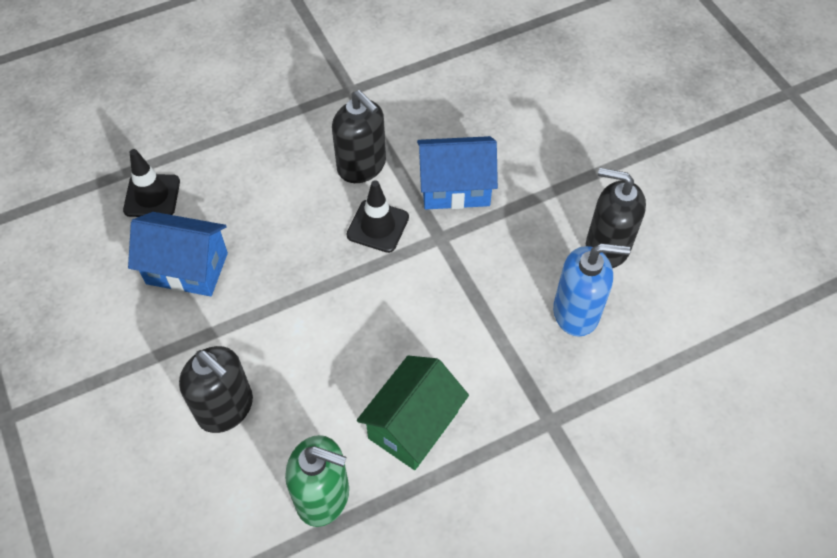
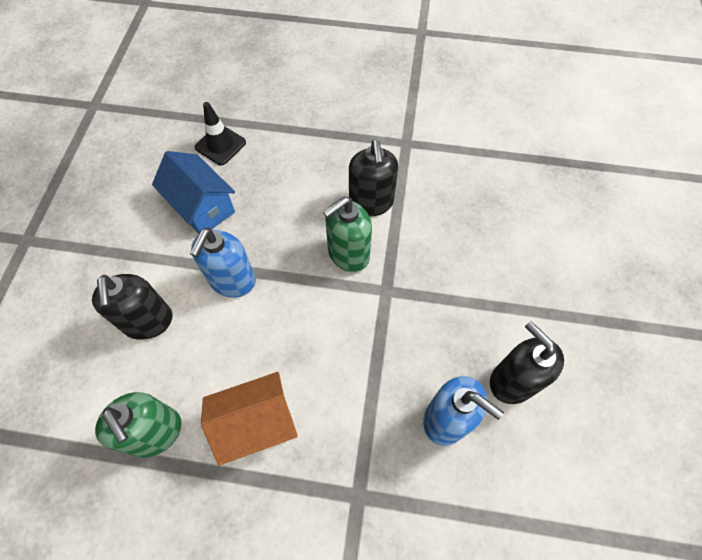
camera: 35 degrees right, 5 degrees up
(281, 318) = (232, 281): none -> blue soap dispenser
(378, 226) = (348, 254): black traffic cone -> green soap dispenser
(413, 425) = (257, 424): green house -> orange house
(455, 187) = (426, 258): blue house -> none

